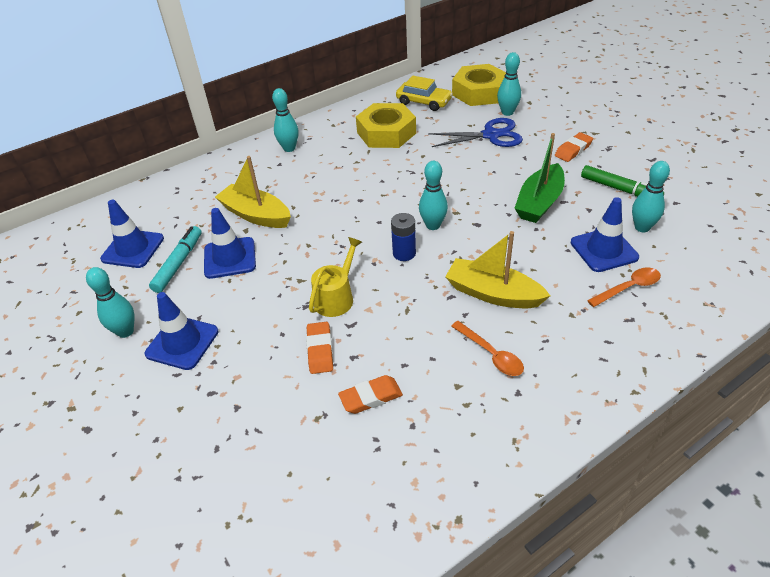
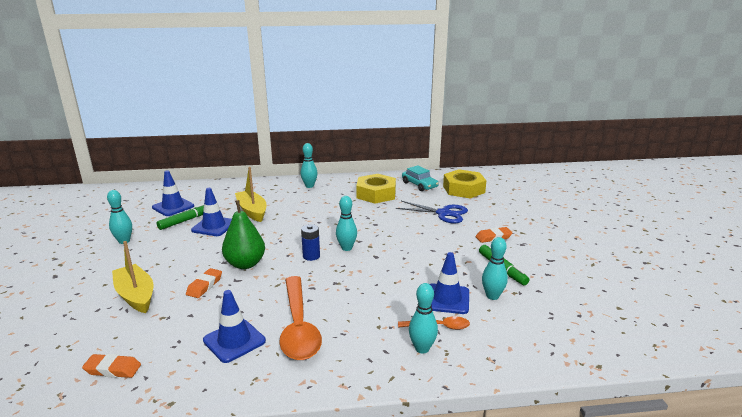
camera: 25 degrees right, 20 degrees down
(179, 263) = (186, 220): turquoise marker -> green marker
(182, 343) = (143, 256): blue traffic cone -> blue traffic cone (234, 341)
(336, 297) = (245, 264): yellow watering can -> green pear
(371, 397) = (202, 319): orange eraser -> orange eraser (113, 369)
(423, 102) = (419, 185): yellow car -> turquoise car
(491, 354) = (298, 327): orange spoon -> orange spoon, size x2.02
(493, 294) = (340, 296): yellow boat -> yellow boat (136, 295)
(507, 112) = (470, 205): turquoise bowling pin -> turquoise bowling pin (422, 348)
(539, 202) = (433, 258): green boat -> none

